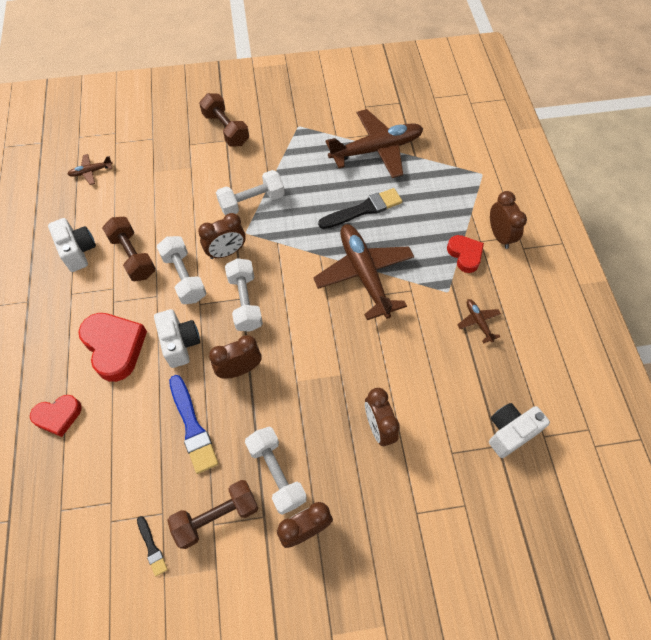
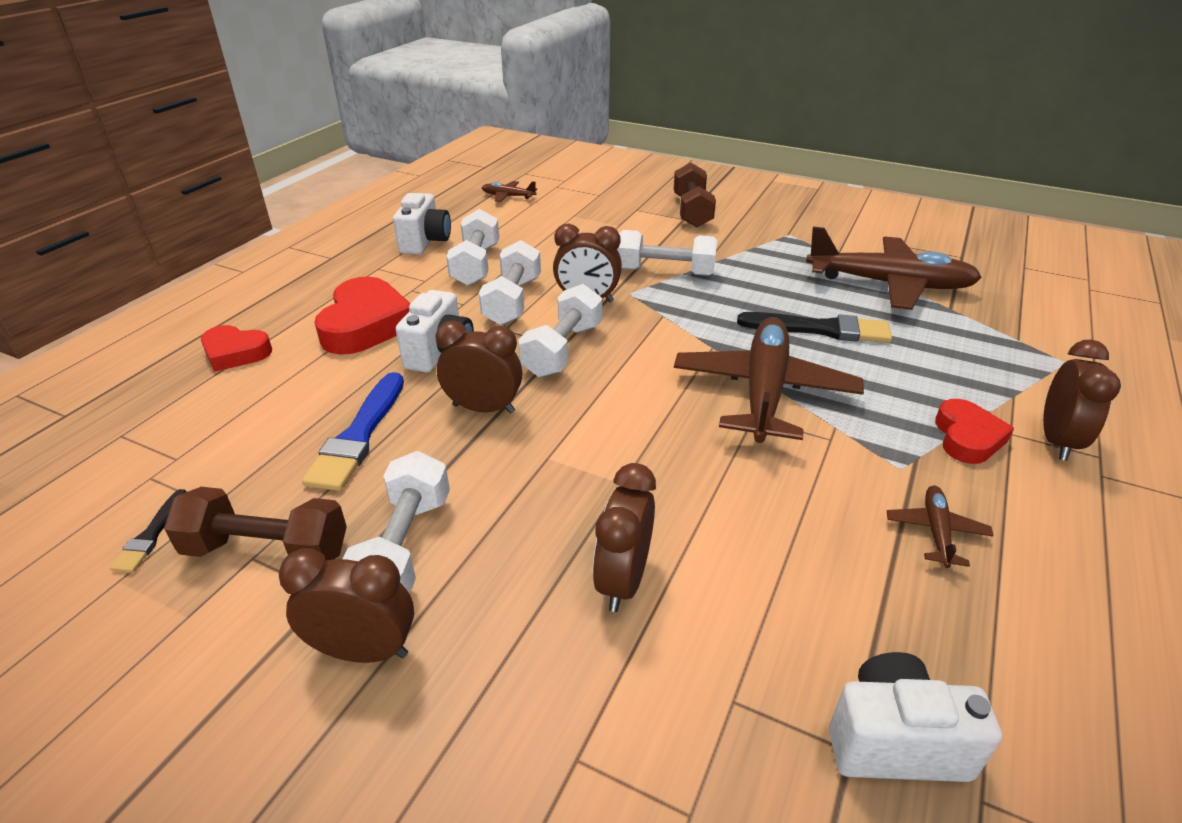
camera: 35 degrees right, 25 degrees down
(133, 256) = (476, 265): brown dumbbell -> white dumbbell

